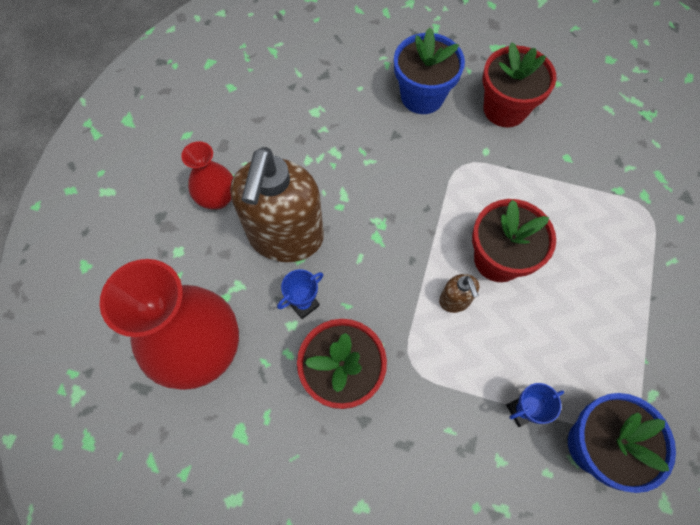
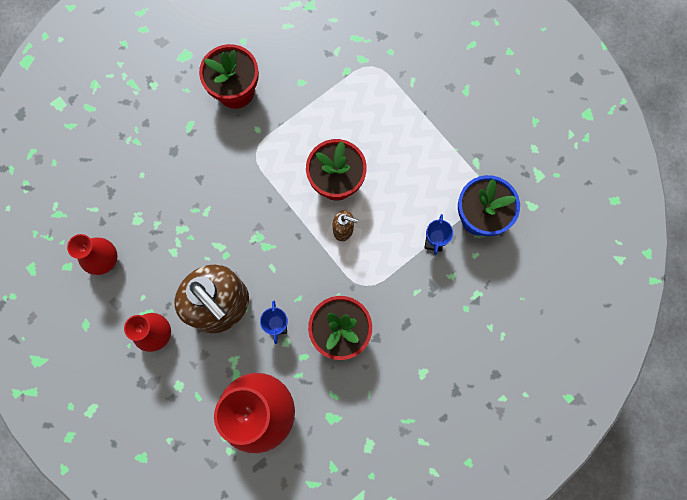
camera: 55 degrees left, 10 degrees up
(258, 111) = (104, 260): none -> red vase
(422, 96) = (182, 138): blue flower pot -> none

